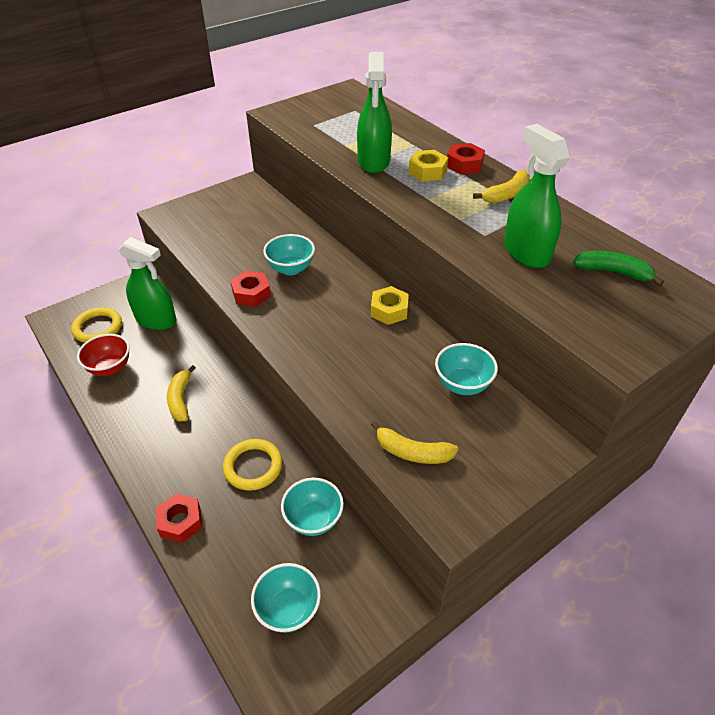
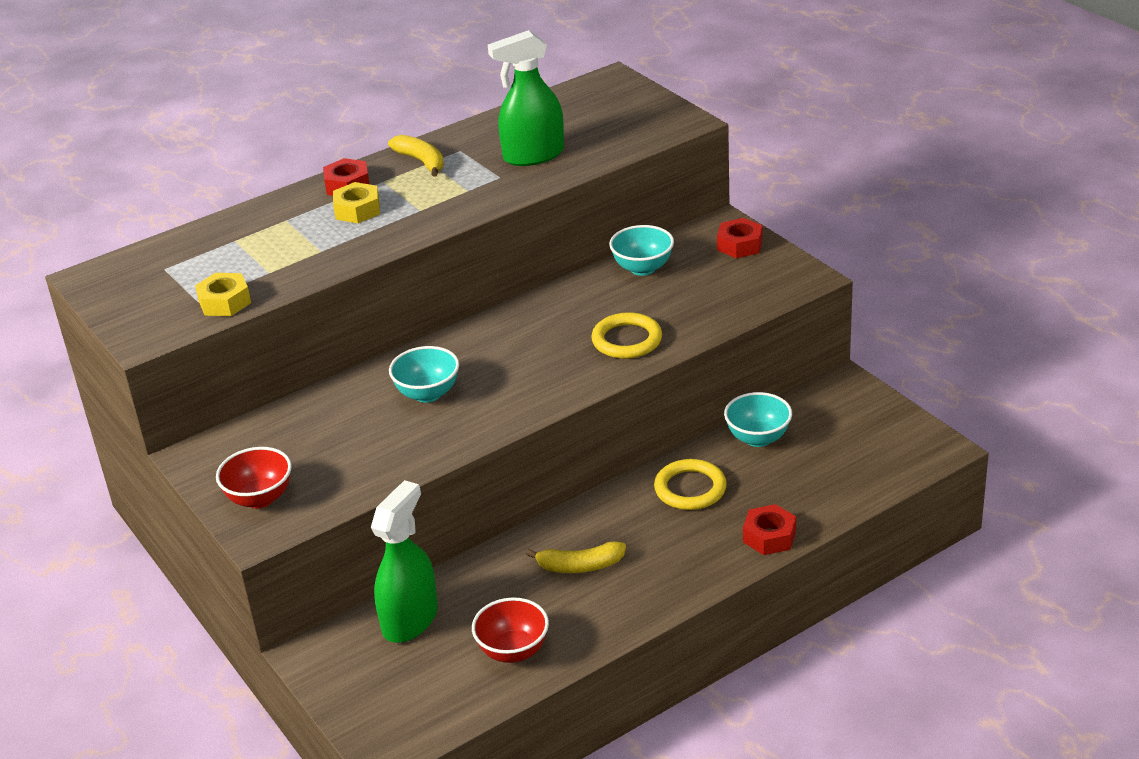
camera: 85 degrees left, 10 degrees down
(98, 328) = (419, 686): yellow ring -> yellow ring (627, 340)
(198, 211) = (260, 498): none -> red bowl
(251, 293) = (476, 422): red nut -> red nut (740, 245)
(288, 609) = (860, 448): turquoise bowl -> none
(373, 162) = (322, 248): green spray bottle -> none
(389, 310) = (521, 314): yellow nut -> yellow nut (225, 302)
(412, 452) = (732, 298): yellow banana -> none
(613, 272) = (570, 114): green banana -> none

